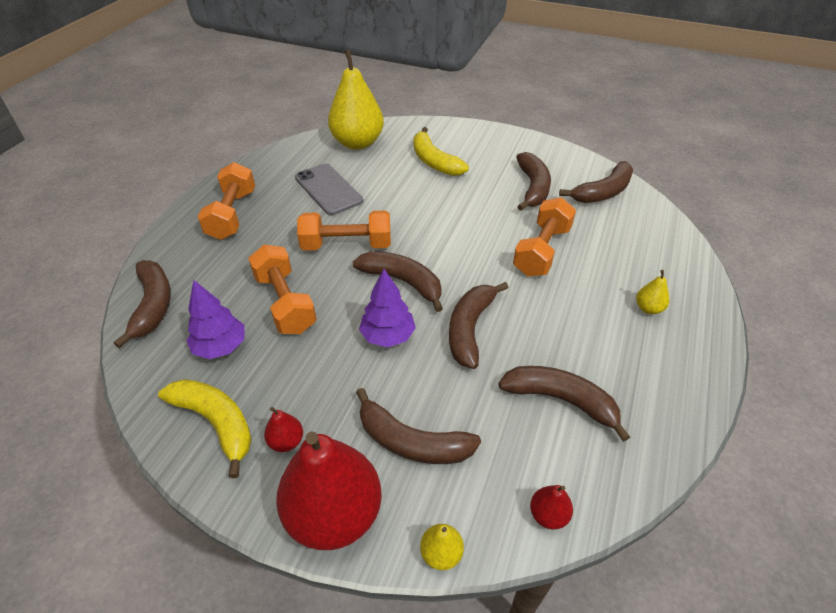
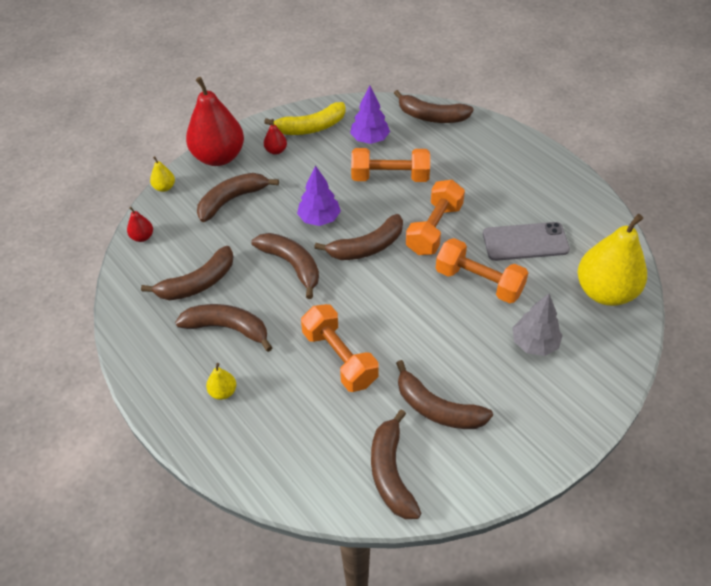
camera: 120 degrees right, 5 degrees up
(232, 214) = (519, 172): orange dumbbell -> orange dumbbell (479, 282)
(434, 161) = (534, 343): yellow banana -> grey tree
(587, 341) = (227, 328): none -> brown banana

